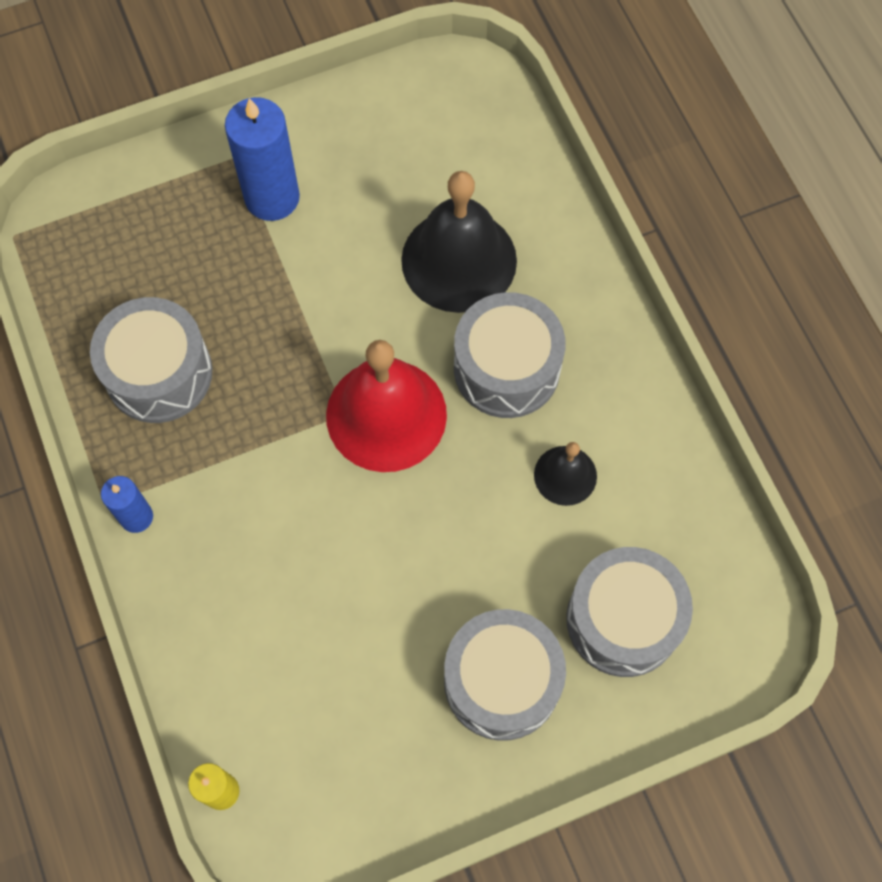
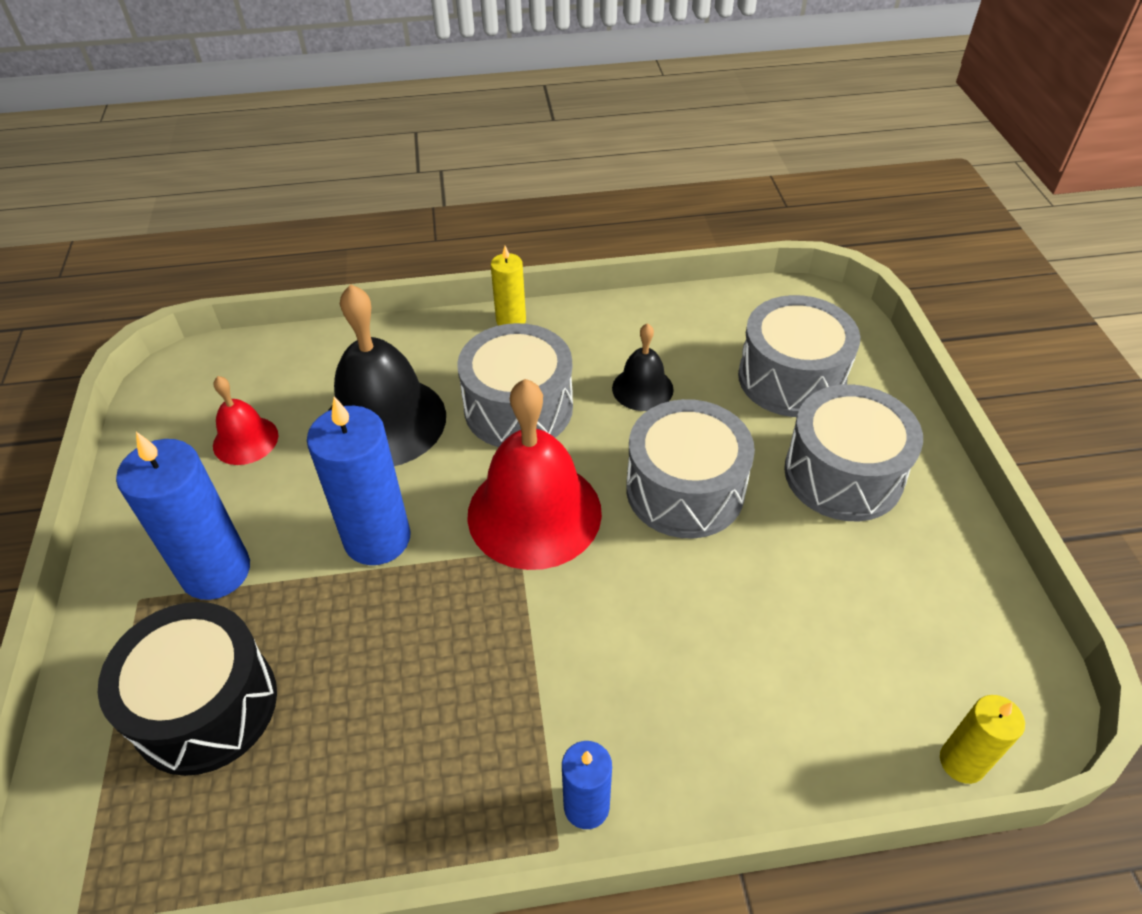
camera: 75 degrees left, 20 degrees down
(159, 373) = (392, 742): grey drum -> grey drum (685, 490)
(162, 241) = (205, 706): none -> black drum
(330, 300) = (377, 538): none -> blue candle
(407, 160) = (245, 440): none -> red bell
(626, 328) = (511, 320): none -> yellow candle

